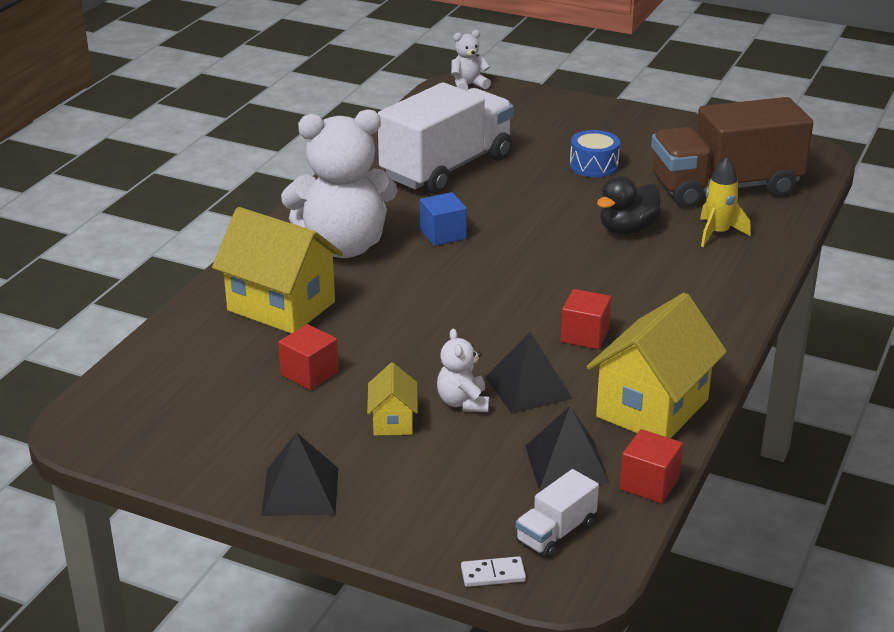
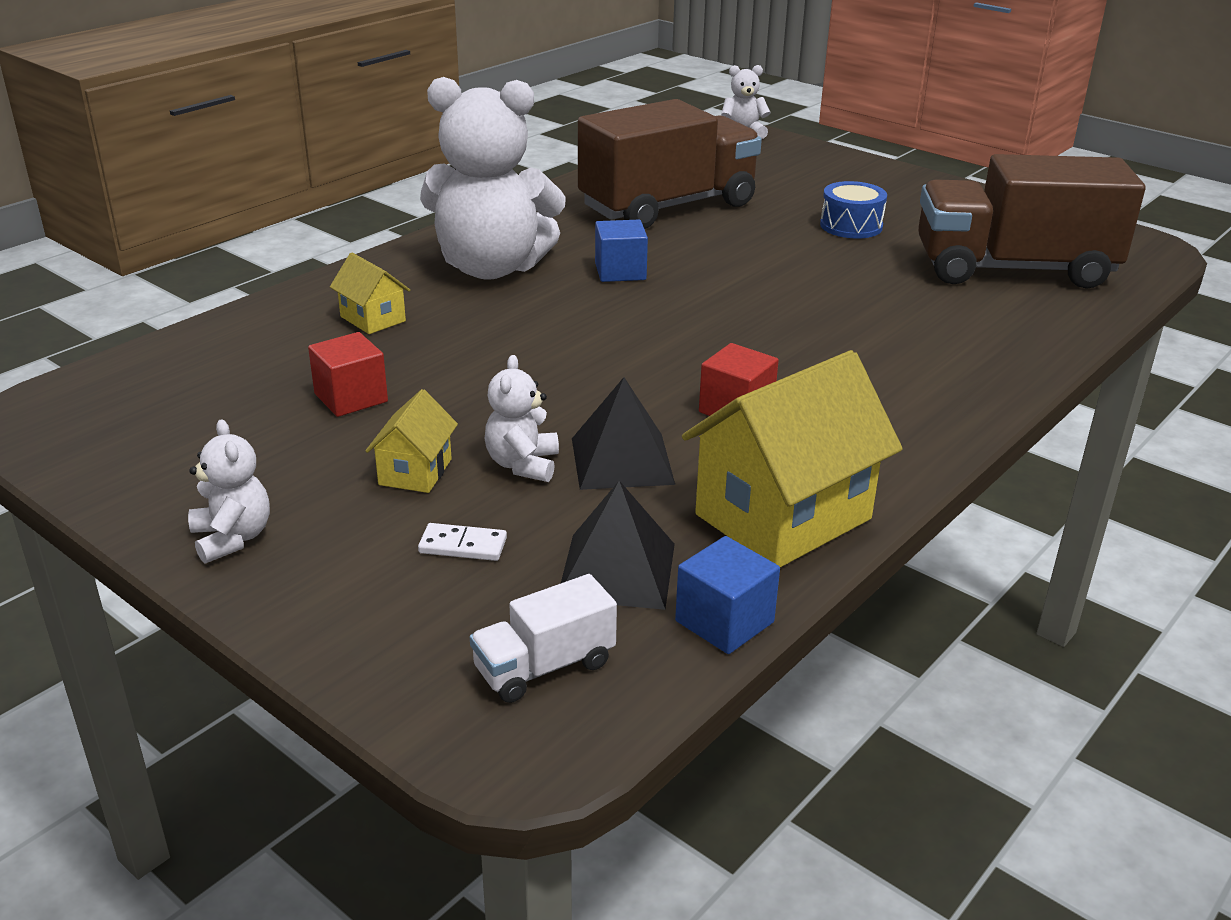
camera: 15 degrees right, 0 degrees up
(281, 306) = (373, 319): yellow house -> yellow house, size x0.49
(300, 491) = (232, 538): black pyramid -> white teddy bear
(447, 168) = (668, 207): white truck -> brown truck
(493, 574) = (414, 710): white domino -> white domino (463, 546)
(627, 229) = (859, 297): black duck -> none
(649, 484) = (724, 622): red cube -> blue cube
(717, 233) = (980, 318): yellow rocket -> none

